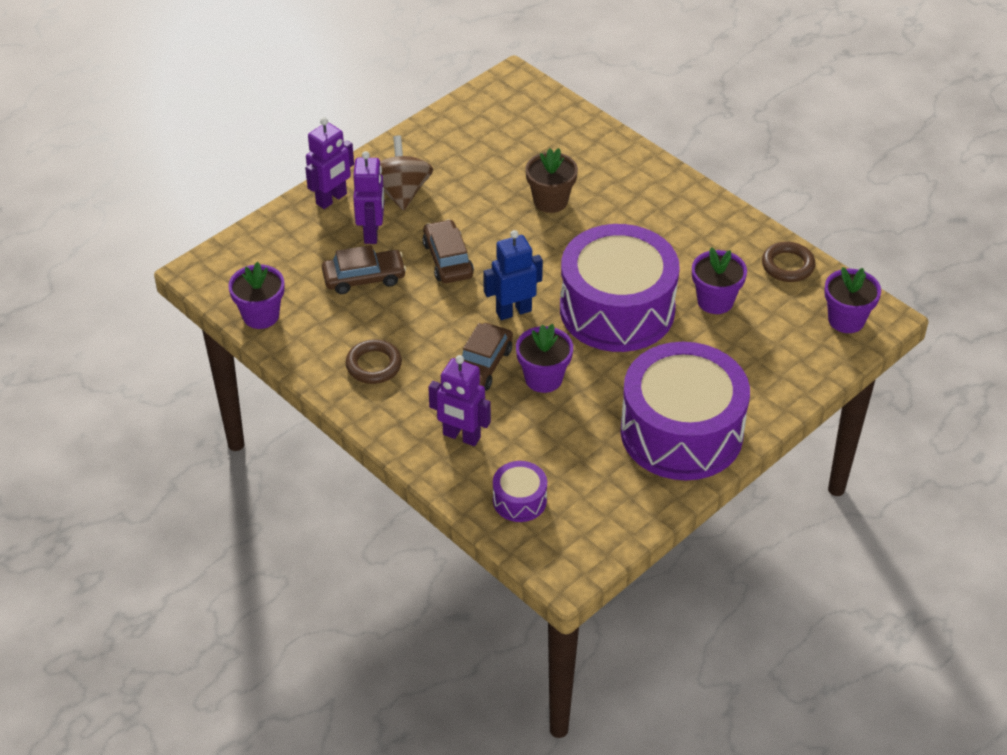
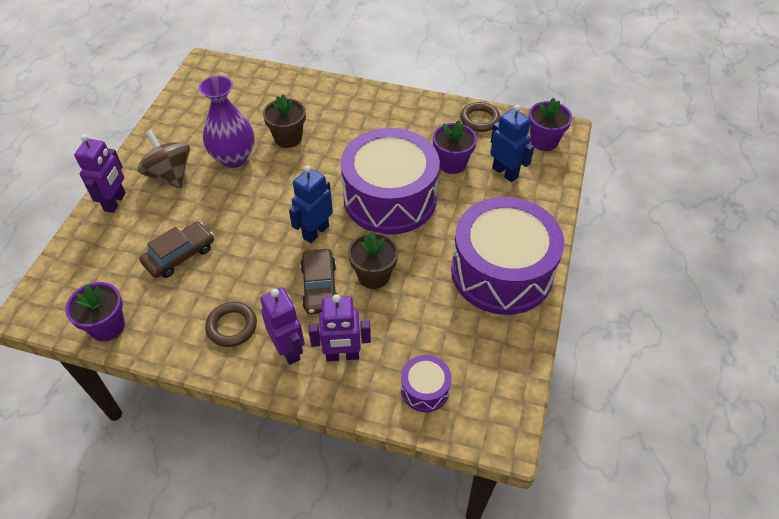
camera: 30 degrees left, 5 degrees up
(372, 233) = (164, 216): purple robot -> purple robot (289, 350)
(448, 259) = (239, 212): brown car -> none
(478, 200) = (233, 158): none -> purple vase
(543, 378) = (373, 275): purple flower pot -> brown flower pot
(769, 335) = (505, 172): none -> blue robot

